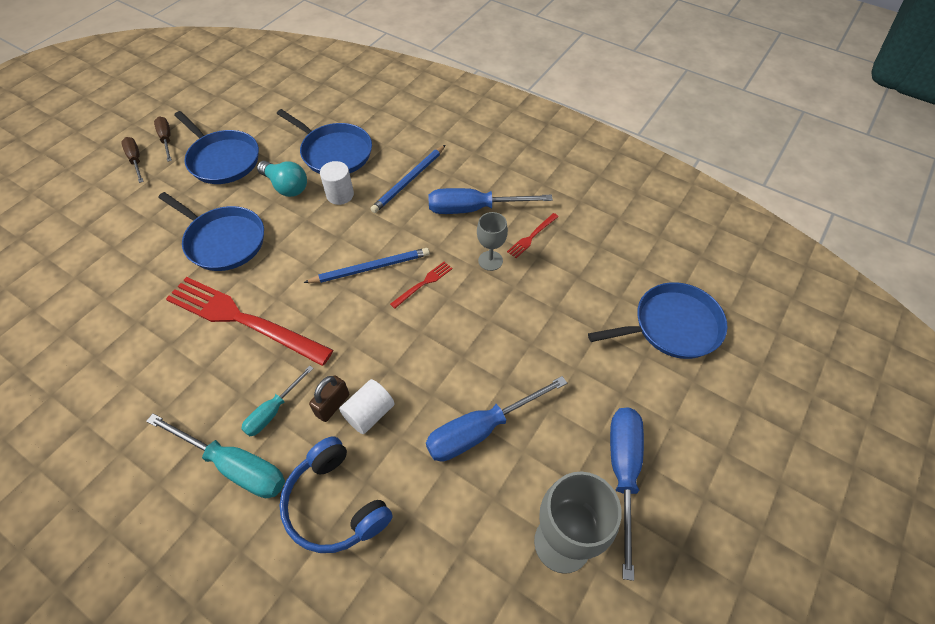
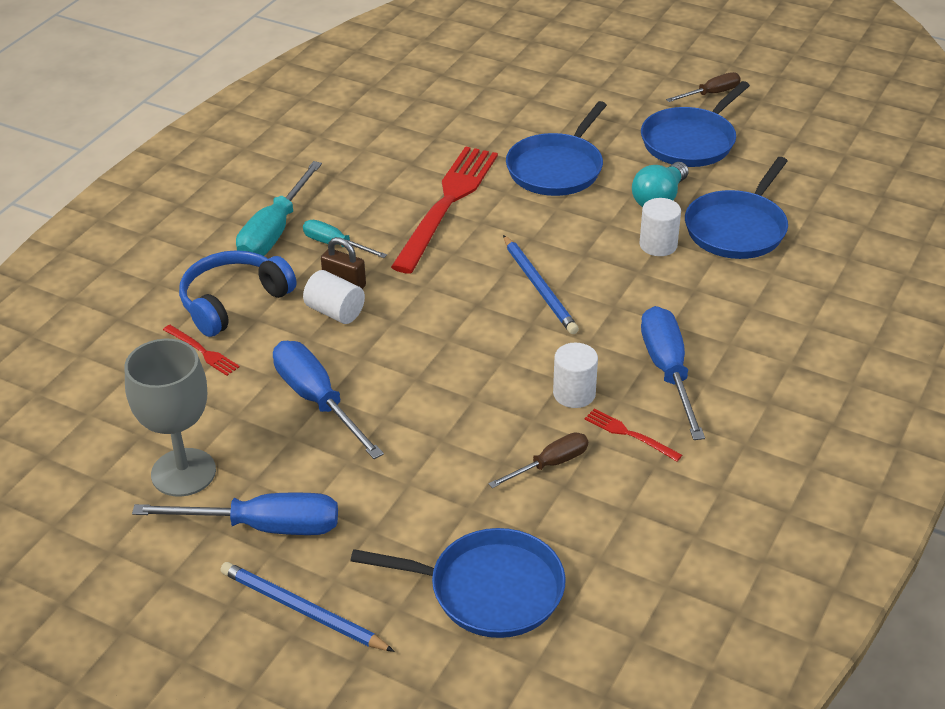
camera: 85 degrees right, 15 degrees down
(136, 160) = (667, 81): brown screwdriver -> brown screwdriver (550, 464)
(409, 180) = (705, 303): blue pencil -> blue pencil (302, 610)
(423, 284) = (522, 335): red fork -> red fork (202, 351)
(490, 260) = (574, 394): grey goblet -> white cylinder
(672, 326) = (489, 590): blue pan -> blue pan turned 60 degrees counterclockwise

